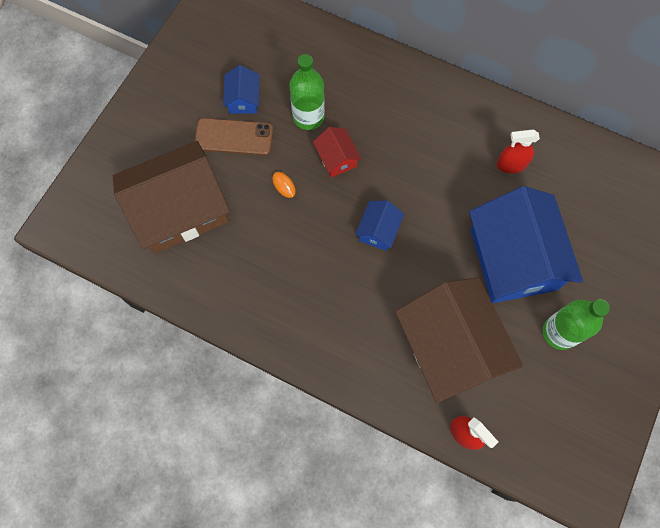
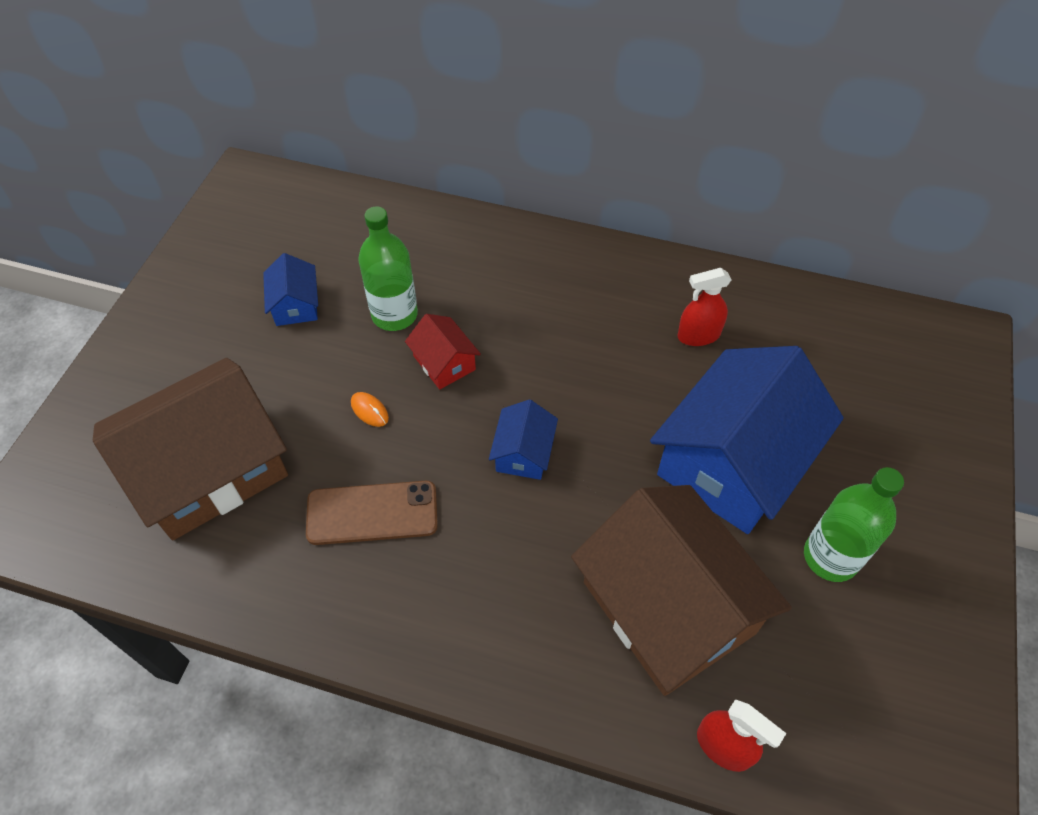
camera: 10 degrees left, 15 degrees down
(234, 137) = (286, 356): brown phone -> brown phone (372, 513)
(513, 259) = (733, 461): blue house -> blue house turned 60 degrees clockwise

